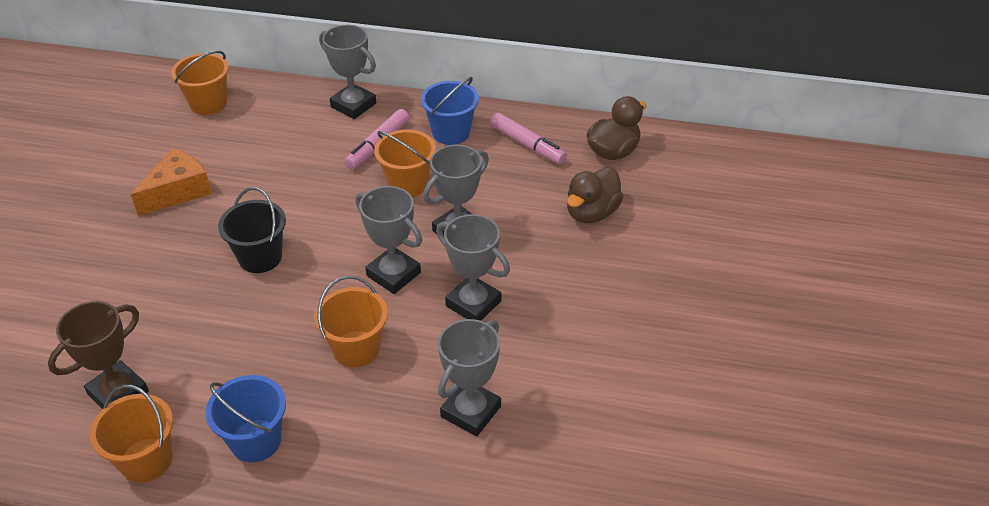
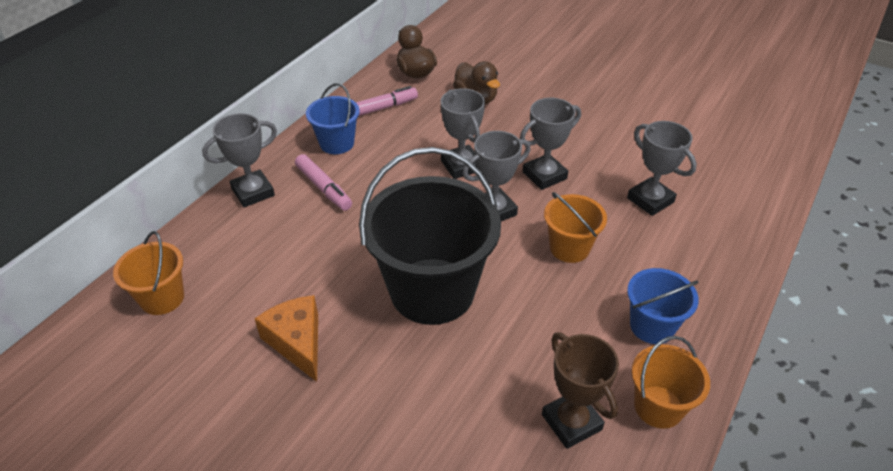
camera: 70 degrees left, 0 degrees up
(260, 257) = (432, 291): black bucket -> black bucket, size x2.01
(407, 184) = (387, 181): orange bucket -> none

